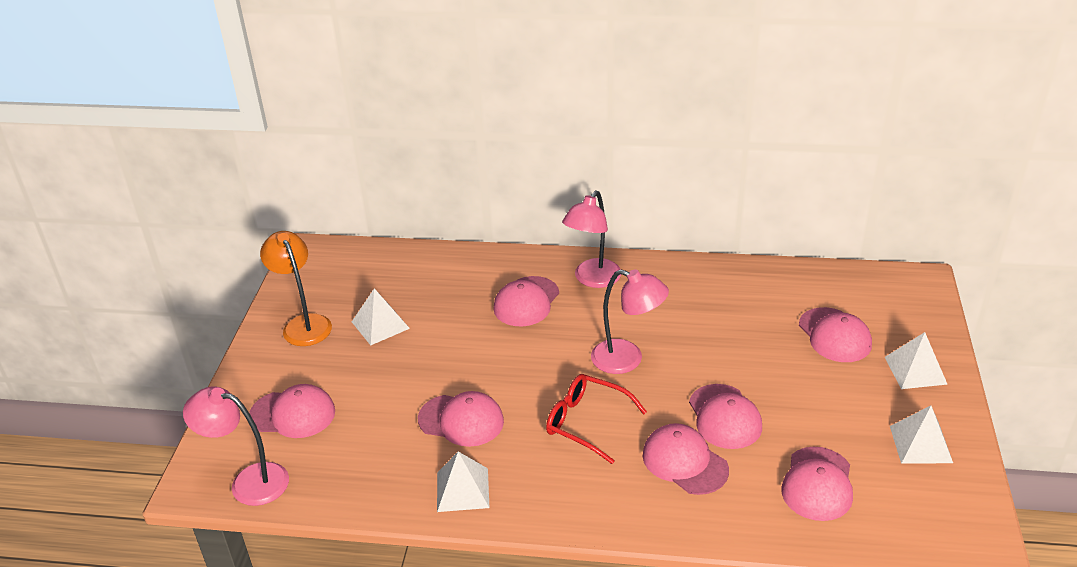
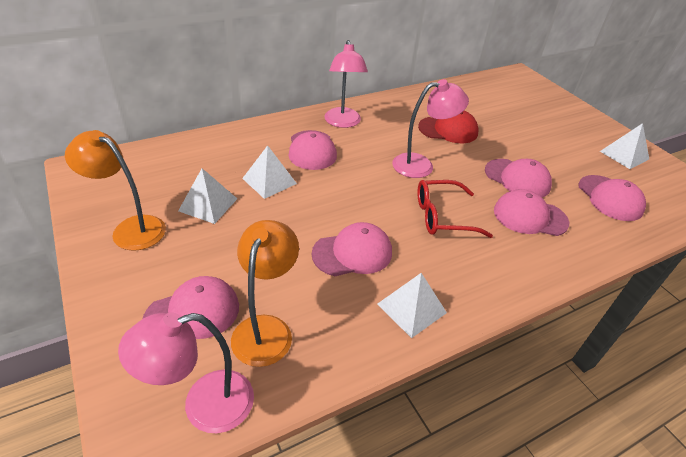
camera: 40 degrees left, 5 degrees up
(333, 450) = (266, 329): none -> orange lamp
(710, 329) = (448, 130): none -> red cap
(834, 335) = (515, 112): pink cap -> none
(915, 370) = (573, 118): white pyramid -> white pyramid (269, 181)

